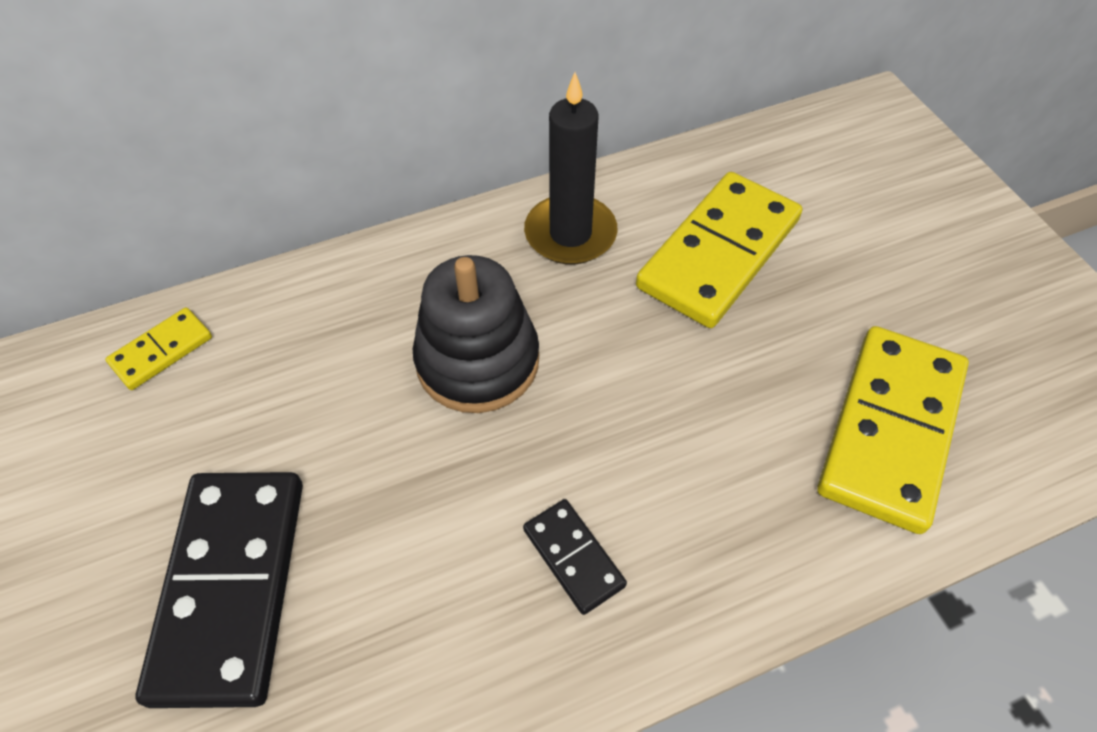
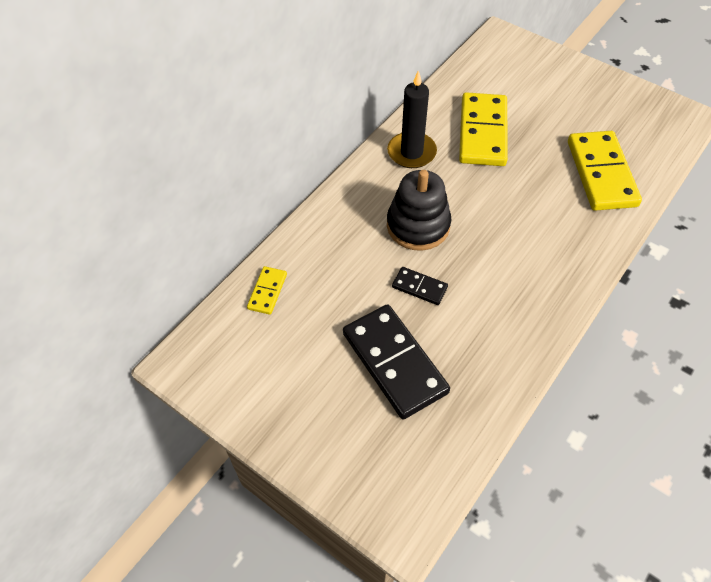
camera: 30 degrees left, 0 degrees up
(573, 557) = (521, 280): black domino -> black domino (419, 287)

